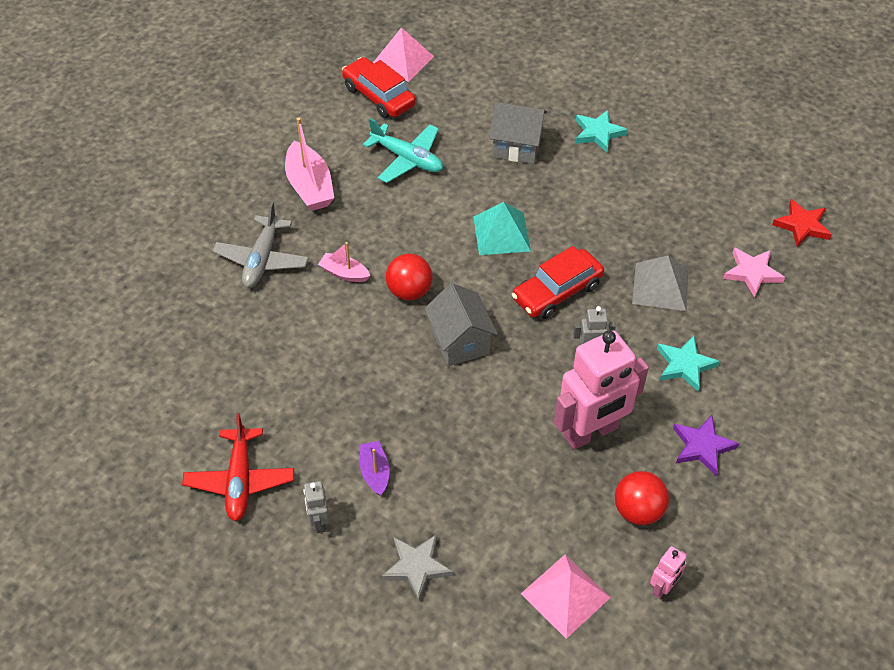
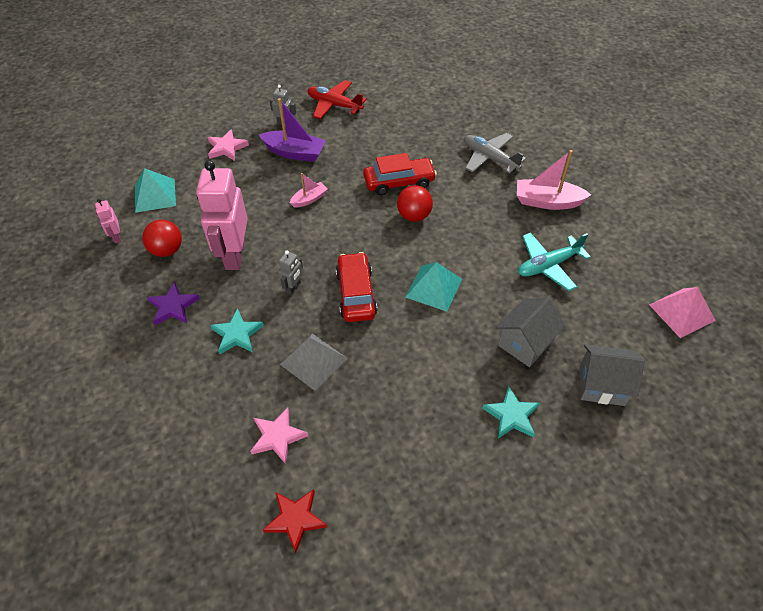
camera: 120 degrees right, 0 degrees up
(344, 273) = (452, 191): pink boat -> pink boat (309, 199)
(375, 472) = (295, 153): purple boat -> purple boat, size x1.76
(379, 96) = (636, 277): red car -> red car (399, 182)
(417, 567) = (226, 148): grey star -> pink star
(460, 341) = (353, 223): grey house -> grey house (602, 385)
(565, 595) = (155, 195): pink pyramid -> turquoise pyramid

